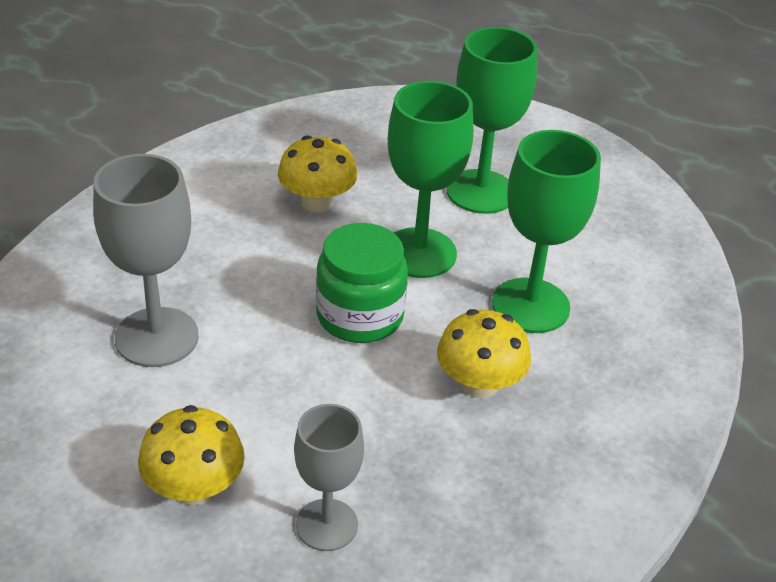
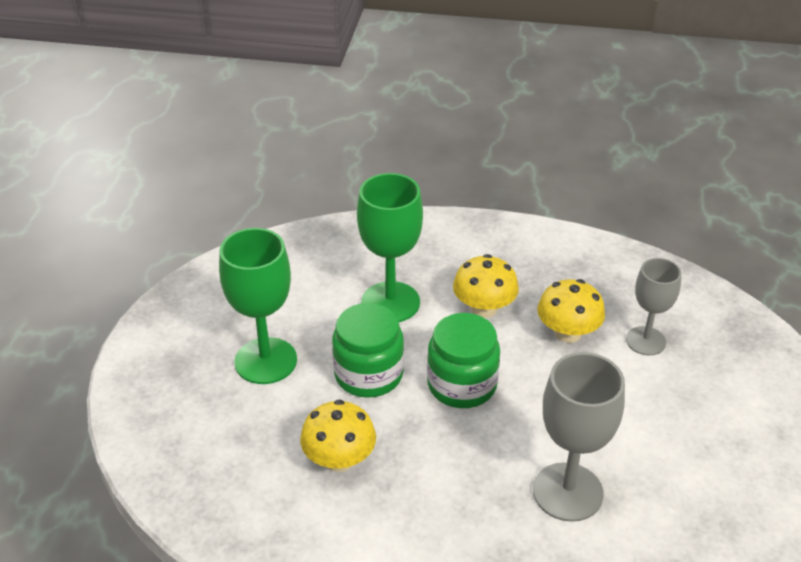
camera: 110 degrees left, 0 degrees up
(194, 488) = (672, 409): yellow mushroom -> yellow mushroom (568, 333)
(419, 253) = (368, 374): green goblet -> green jar

